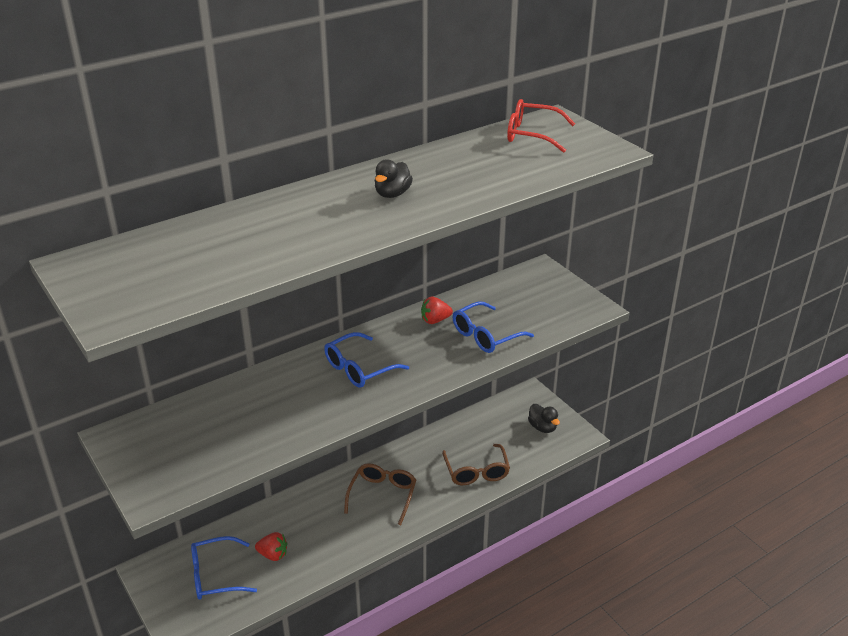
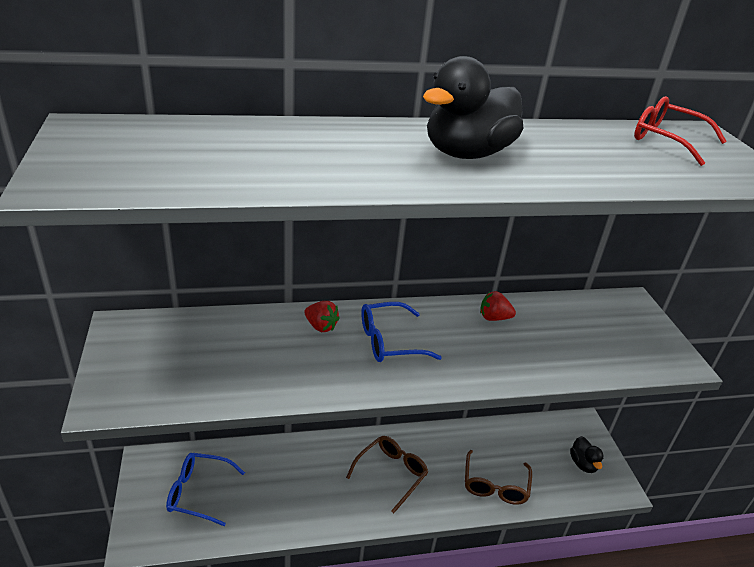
camera: 20 degrees right, 0 degrees up
(273, 555) = (260, 493): red strawberry -> red strawberry (321, 326)
(392, 194) = (467, 153): black duck -> black duck, size x1.93
(486, 336) = (541, 352): blue glasses -> none

